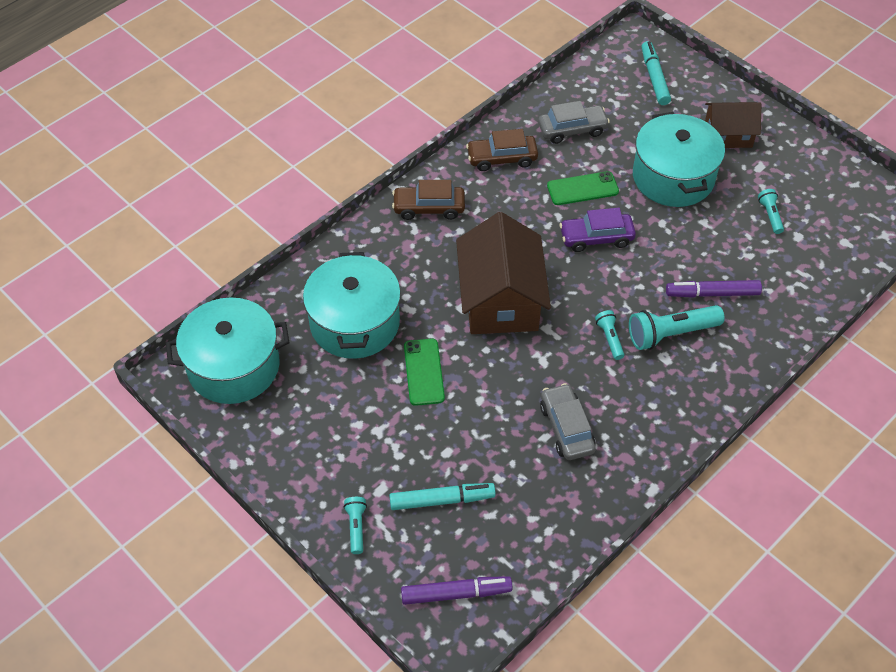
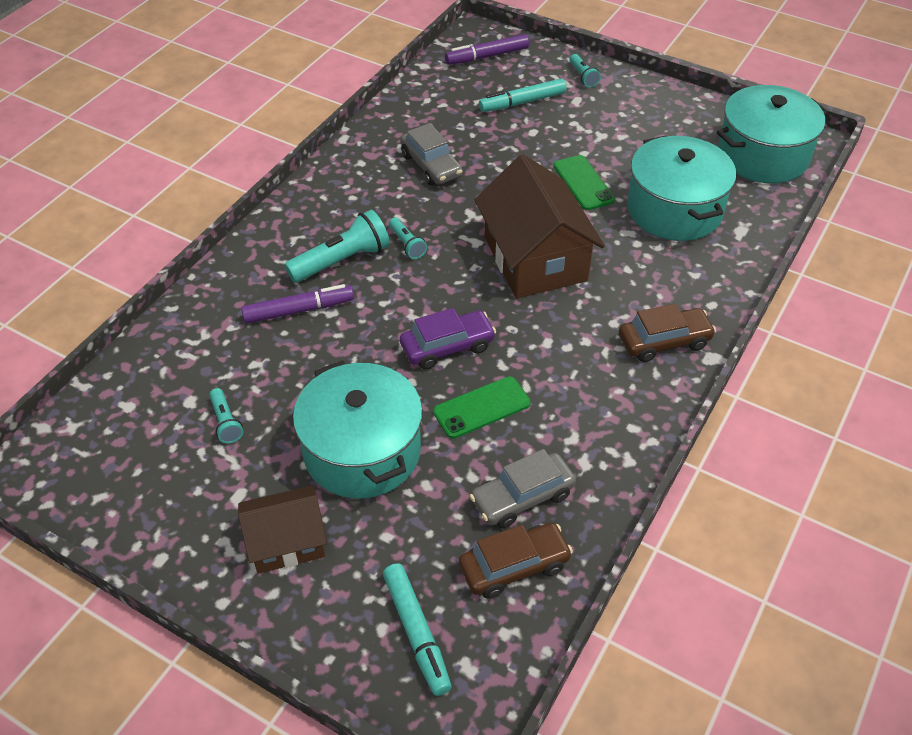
camera: 165 degrees right, 5 degrees down
(502, 158) = (604, 428): brown car -> brown car (514, 566)

